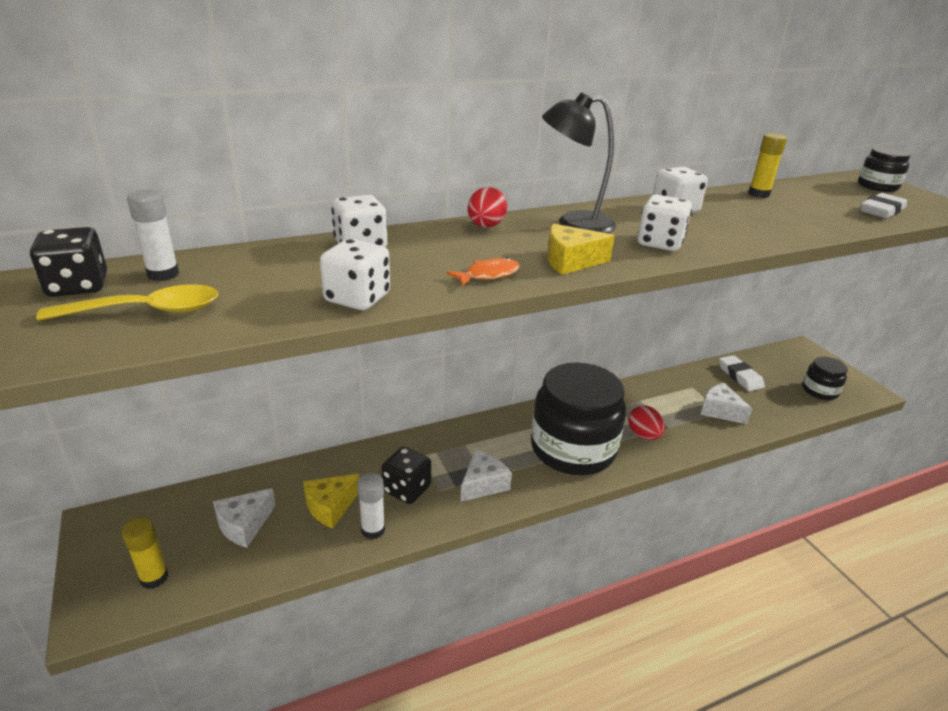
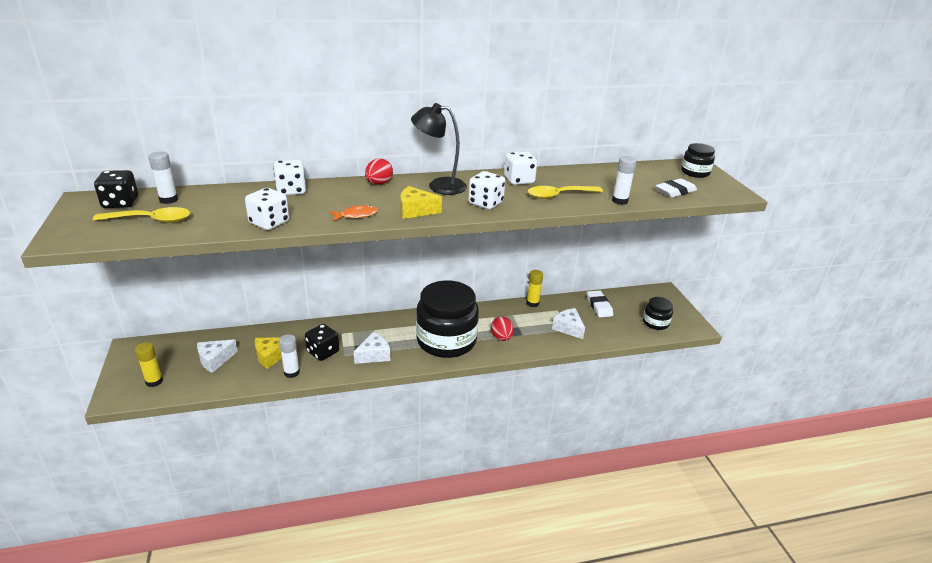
camera: 10 degrees right, 0 degrees up
(746, 226) = (559, 195): none -> yellow spoon
(758, 194) = (593, 173): yellow glue stick -> yellow glue stick (532, 303)
(829, 227) = (619, 201): none -> white glue stick

